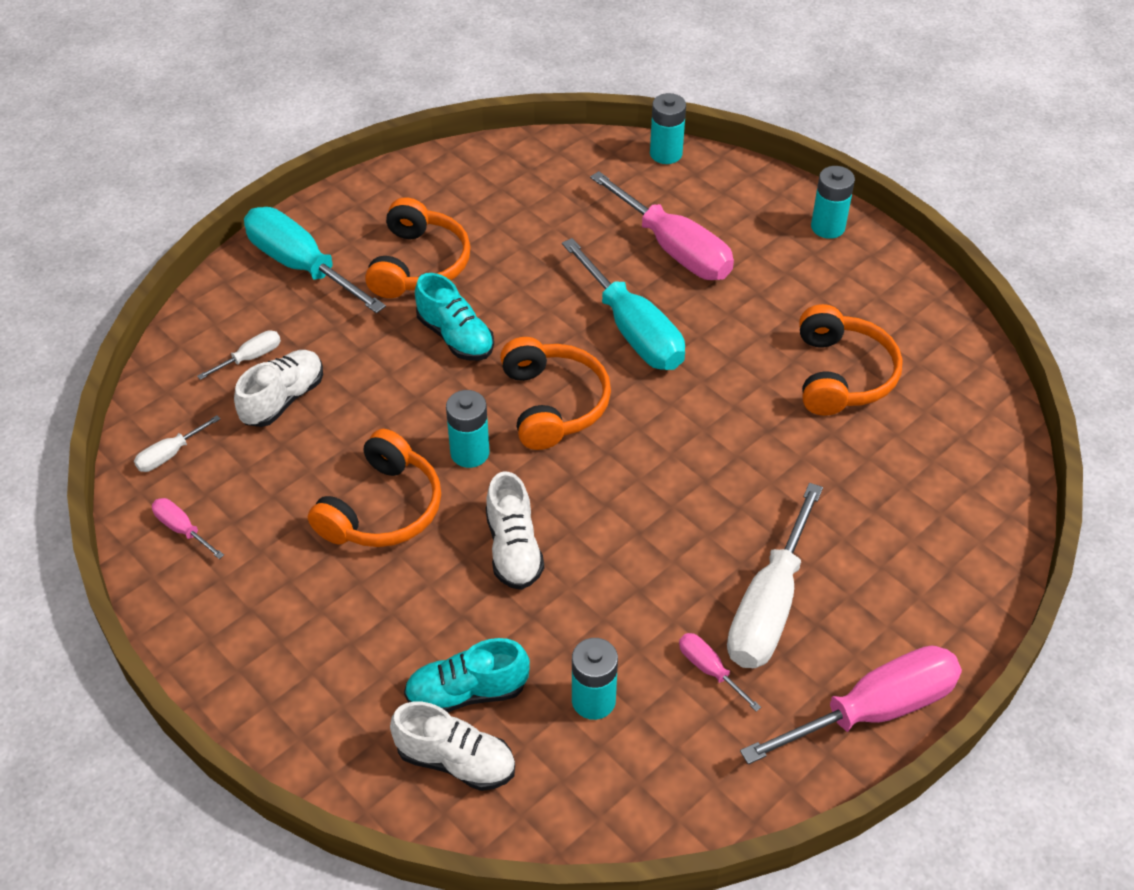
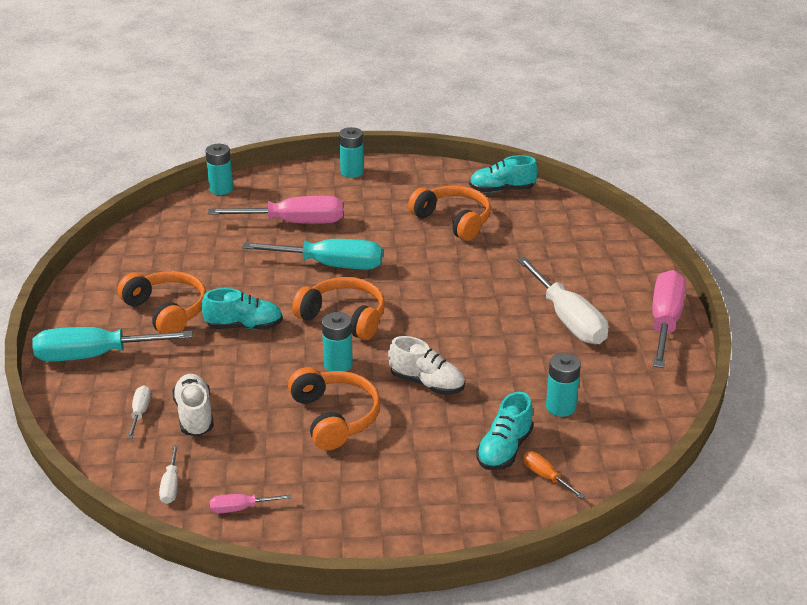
camera: 50 degrees left, 15 degrees down
(456, 760) = (545, 476): white shoe -> orange screwdriver
(709, 669) = (585, 358): pink screwdriver -> none
(962, 377) = (502, 190): none -> turquoise shoe

